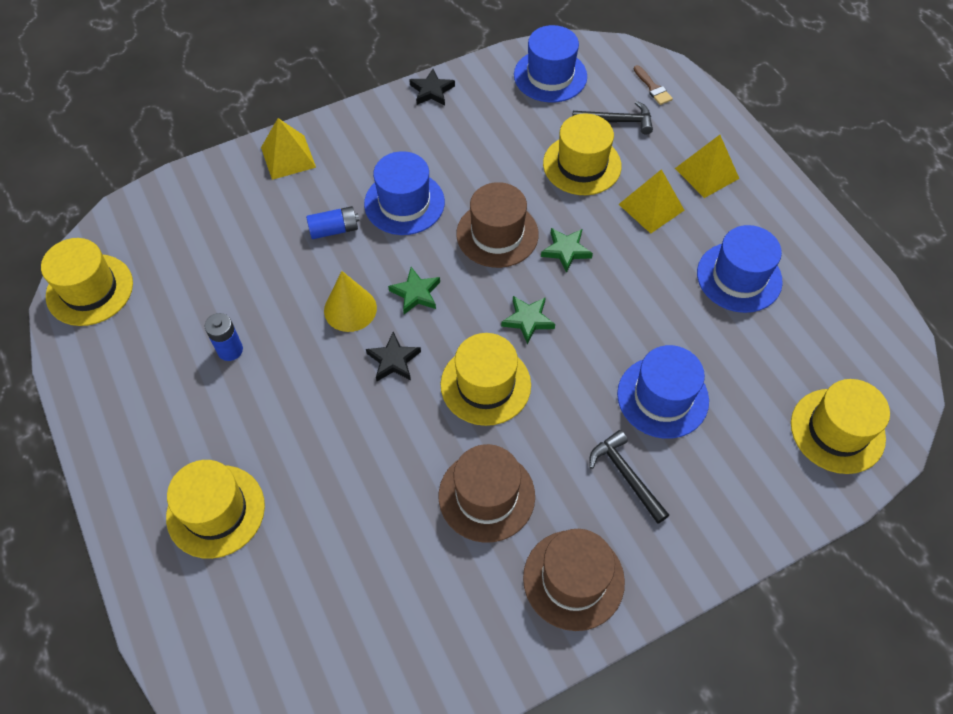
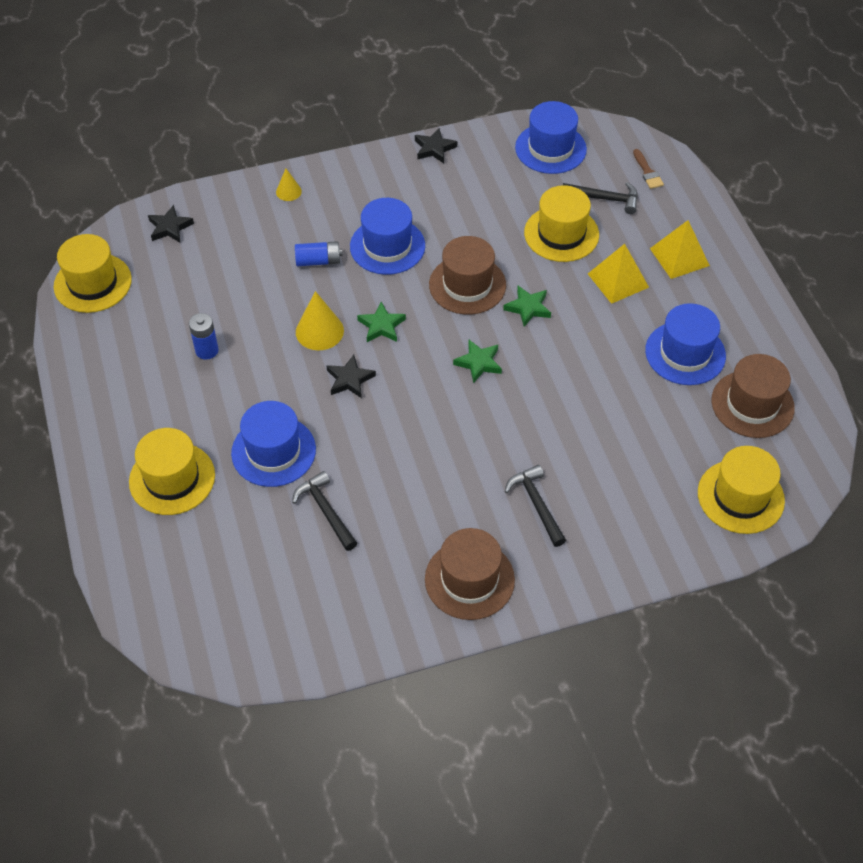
camera: 10 degrees right, 5 degrees down
(166, 214) = (170, 227): none -> black star
(288, 157) = (288, 191): yellow pyramid -> yellow cone
(397, 522) = (326, 511): none -> black hammer
(485, 385) = (428, 411): yellow hat -> none
(486, 496) = (408, 502): brown hat -> brown hat (752, 404)
(662, 397) = (586, 445): blue hat -> blue hat (273, 451)

